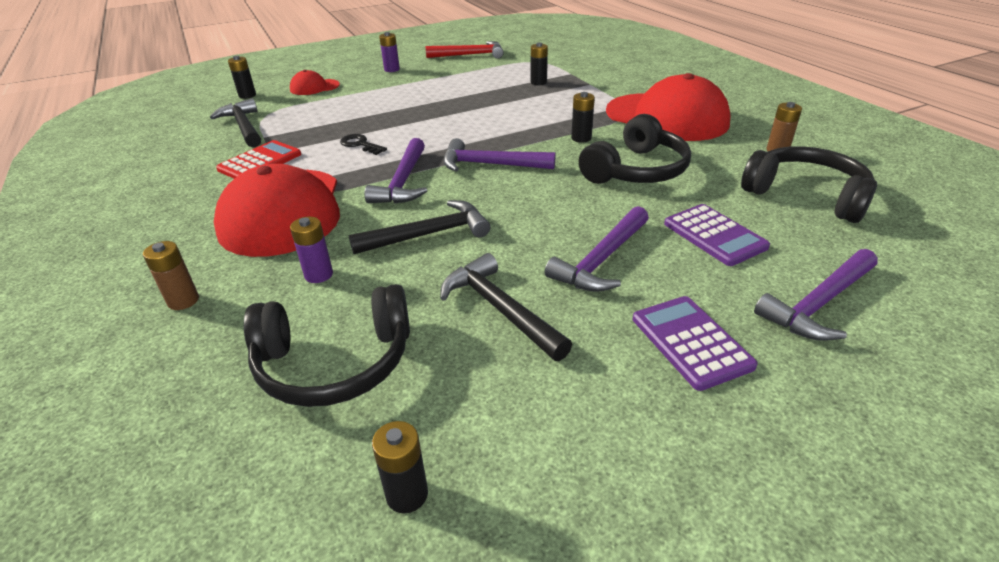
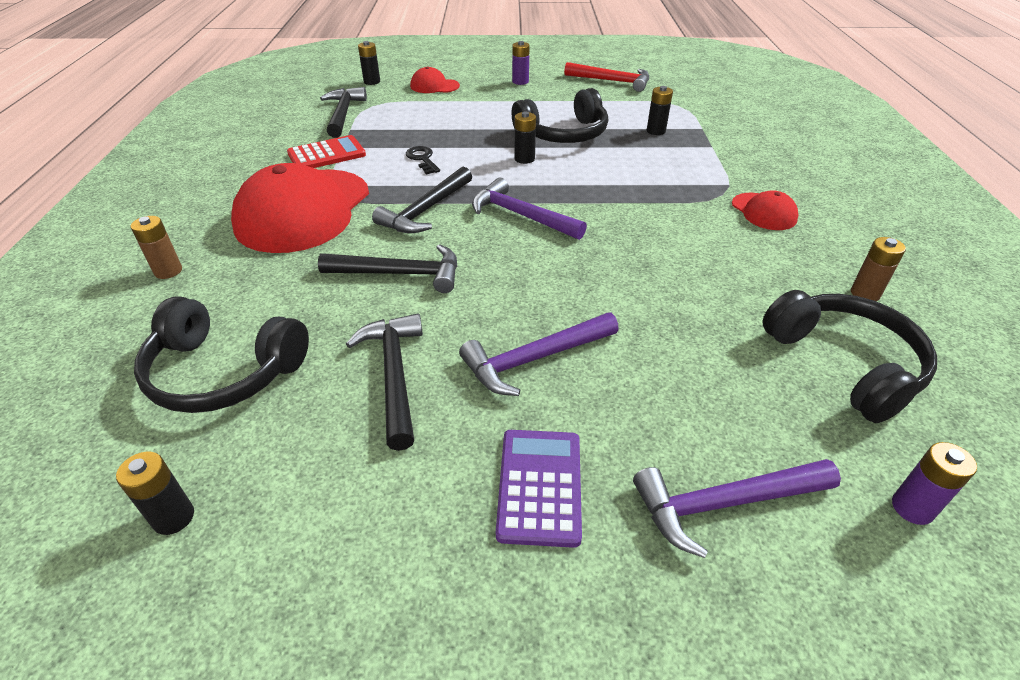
camera: 25 degrees right, 5 degrees up
(319, 275) = (280, 283): purple battery -> purple battery (912, 508)
(403, 182) = (426, 210): purple hammer -> black hammer
(581, 138) = (641, 211): black battery -> black battery (524, 159)
(636, 170) = (667, 268): black headphones -> black headphones (563, 134)
(666, 117) = (764, 212): red cap -> red cap, size x0.46
(714, 235) = (681, 375): purple calculator -> none

